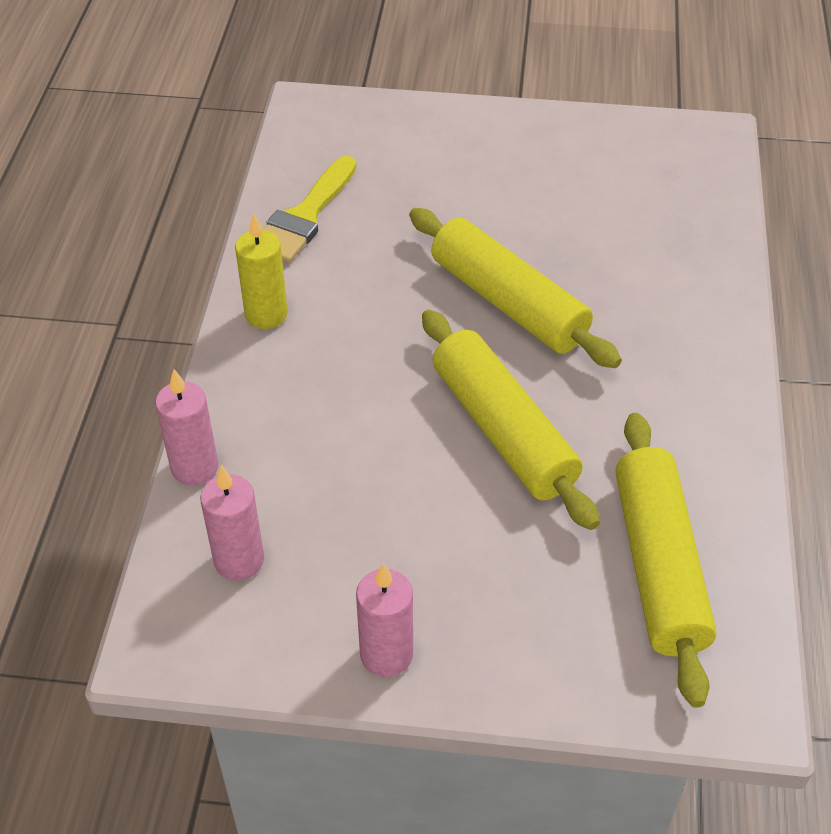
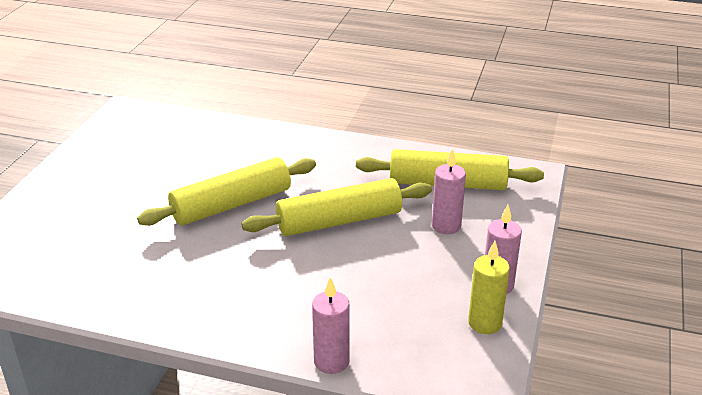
camera: 80 degrees left, 15 degrees down
(239, 560) = (419, 343): pink candle -> pink candle (446, 226)
(266, 314) = (191, 314): yellow candle -> yellow candle (485, 323)
(304, 217) = (92, 286): yellow brush -> none

